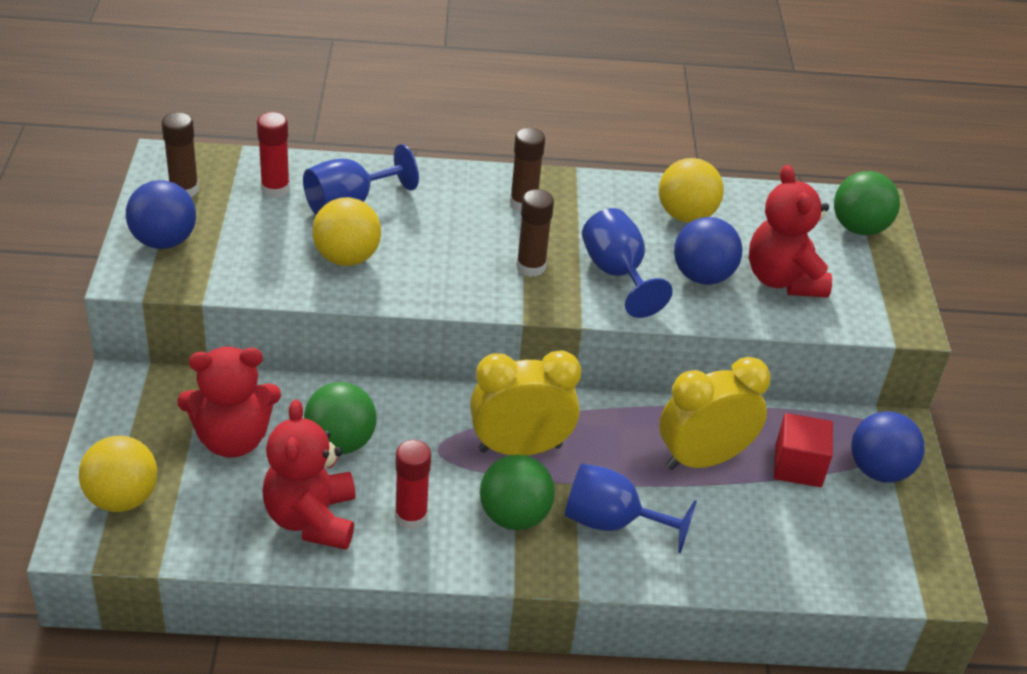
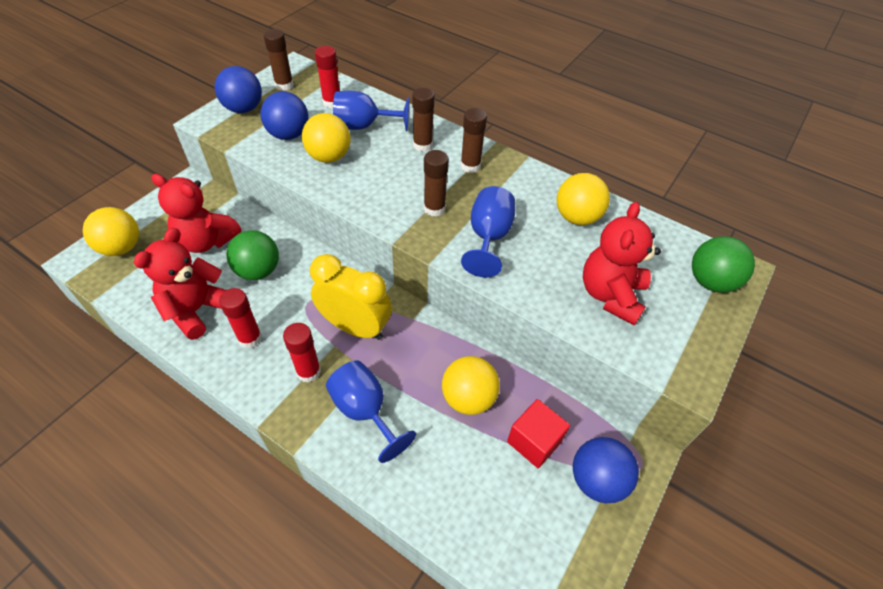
camera: 35 degrees right, 10 degrees up
(445, 200) = (422, 145): none -> brown glue stick
(514, 516) = (308, 371): green ball -> red glue stick
(702, 276) = (549, 265): blue ball -> blue ball (288, 135)
(703, 459) = (468, 398): yellow clock -> yellow ball

